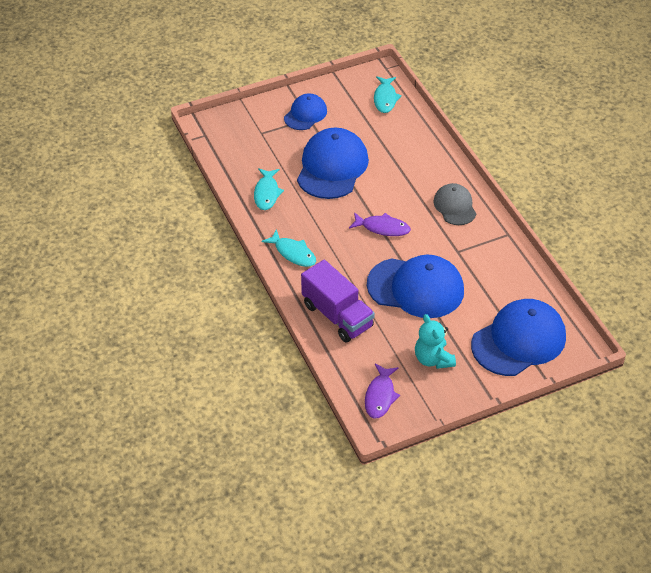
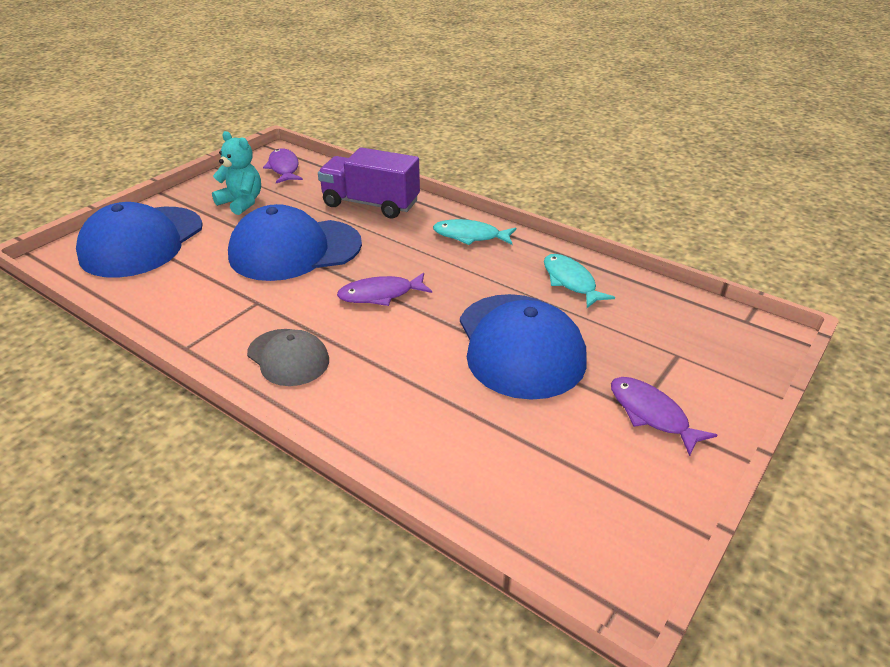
camera: 150 degrees right, 10 degrees down
(305, 114) = (651, 414): blue cap -> purple fish
(385, 98) = (546, 515): turquoise fish -> none

